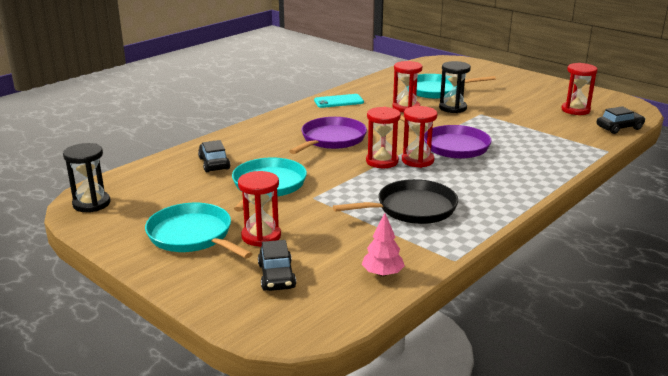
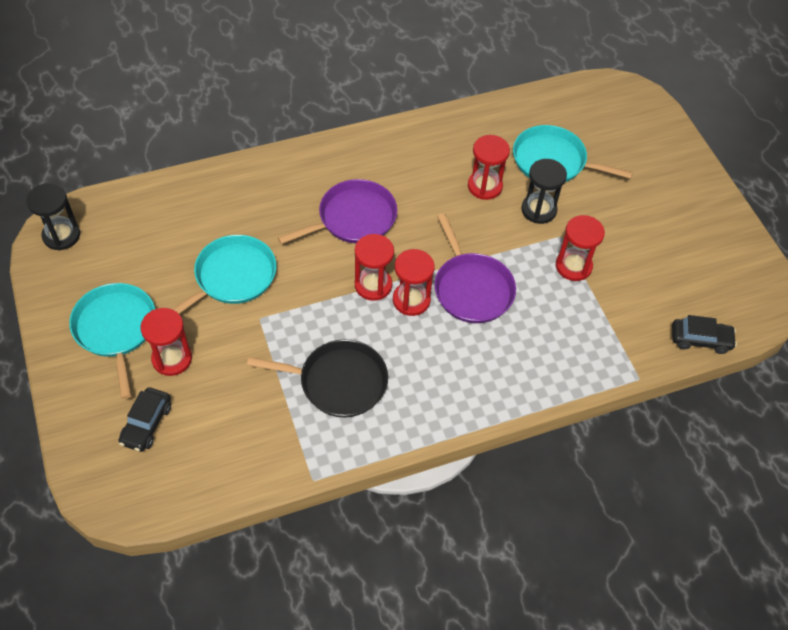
camera: 25 degrees right, 30 degrees up
(214, 163) = (207, 214): black car -> none
(338, 101) = (419, 140): turquoise phone -> none
(382, 274) = (235, 466): pink tree -> none
(575, 110) = (684, 278): red hourglass -> red hourglass (573, 266)

